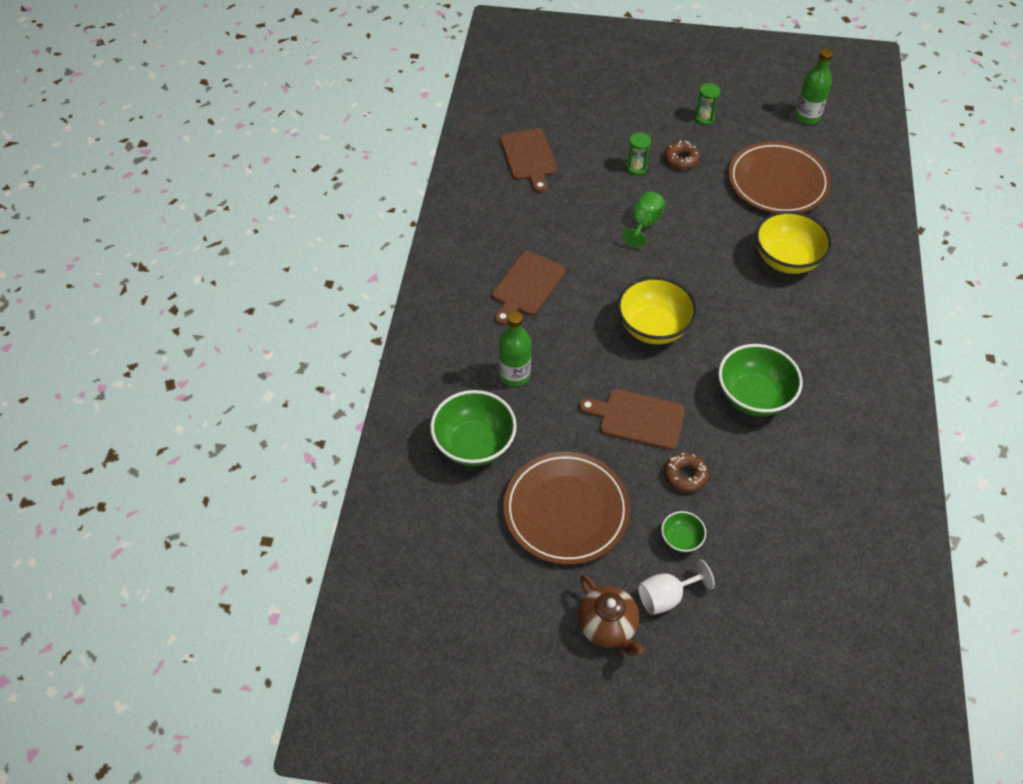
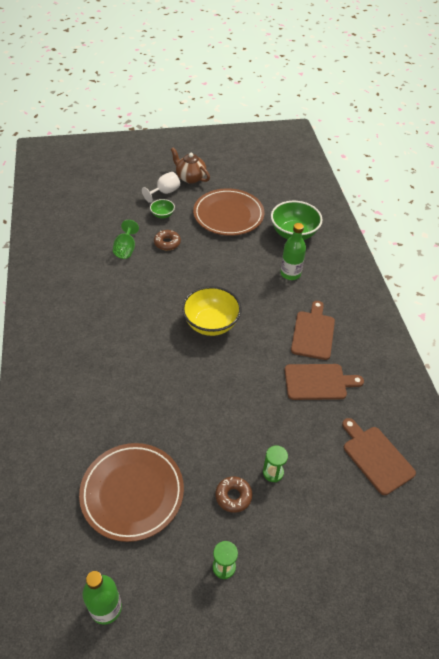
camera: 160 degrees right, 5 degrees down
(637, 418) = (204, 266): brown cutting board -> brown cutting board (318, 382)
(644, 224) = (245, 410): green goblet -> green goblet (126, 249)
(753, 397) = (132, 294): green bowl -> none
(786, 260) = (117, 405): yellow bowl -> none

